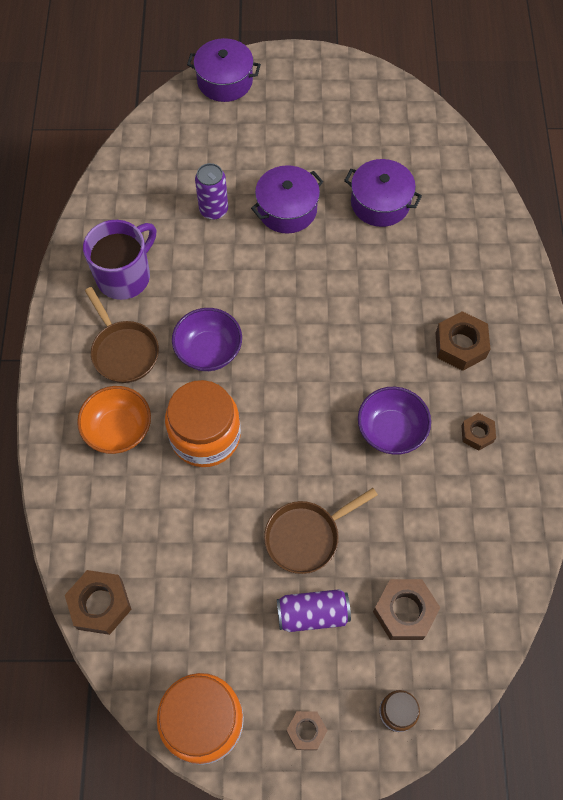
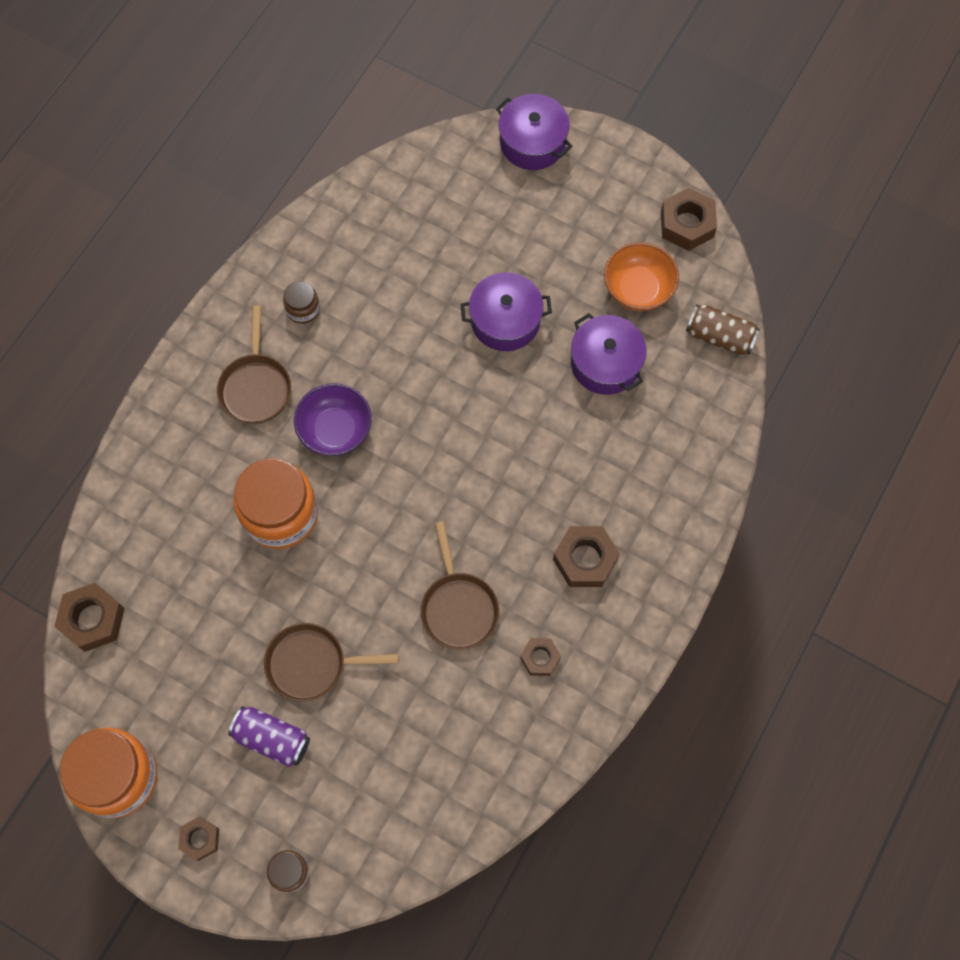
camera: 30 degrees right, 5 degrees up
(118, 429) = (205, 463): orange bowl -> orange bowl (638, 289)
(125, 276) = (303, 309): purple mug -> brown jar
(213, 210) = (431, 283): purple can -> none
(391, 430) = (458, 607): purple bowl -> brown pan
(404, 611) = (356, 786): brown nut -> brown nut (687, 224)
(447, 146) = (720, 337): none -> brown can

